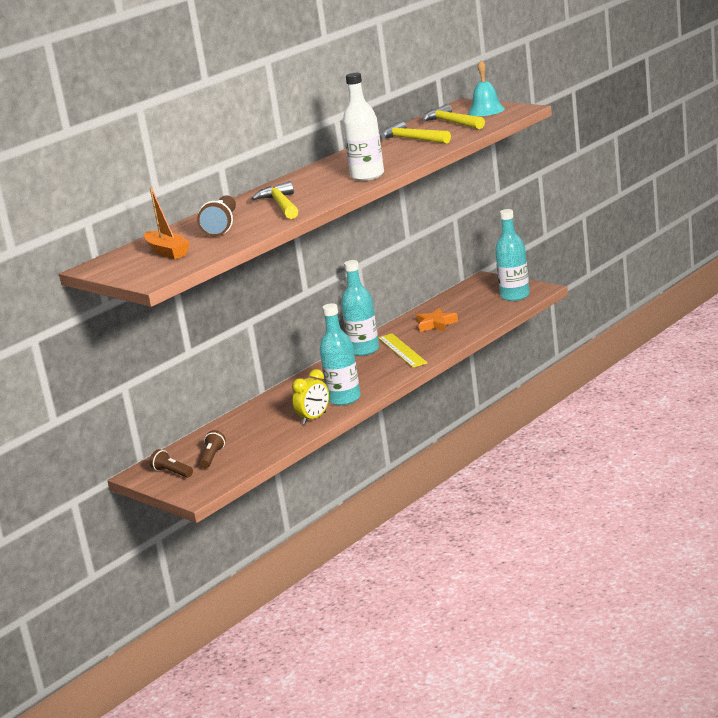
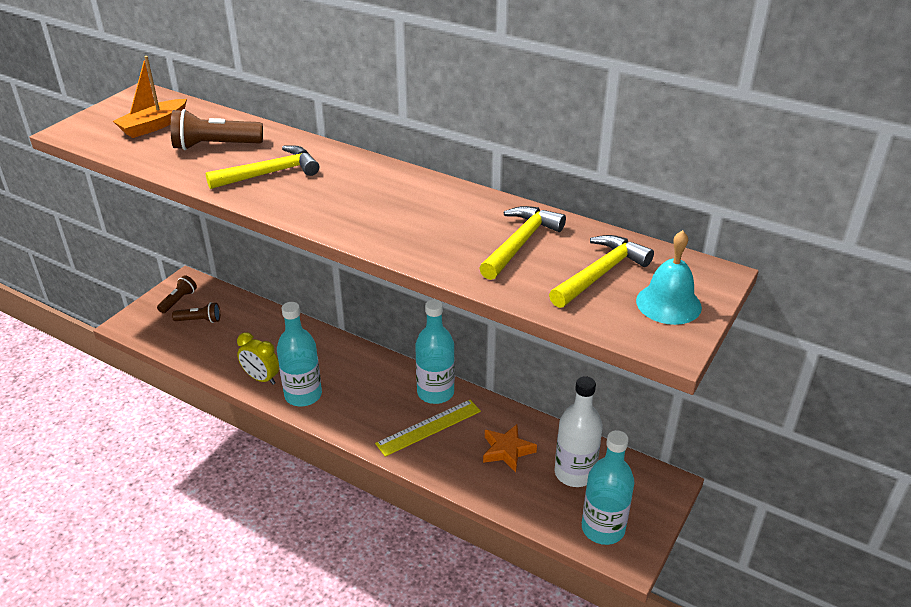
camera: 75 degrees right, 15 degrees up
(367, 176) = (355, 223): white bottle -> white bottle (574, 473)

